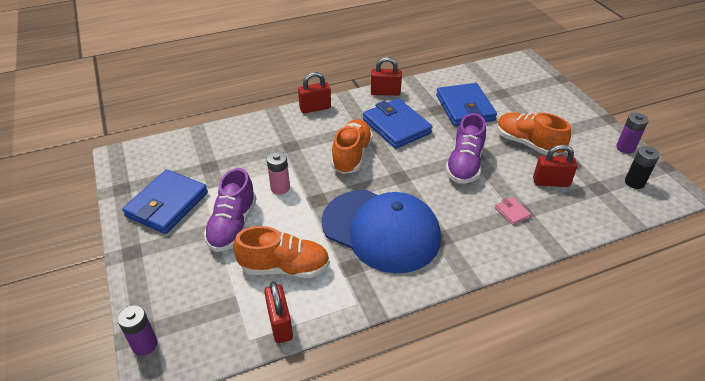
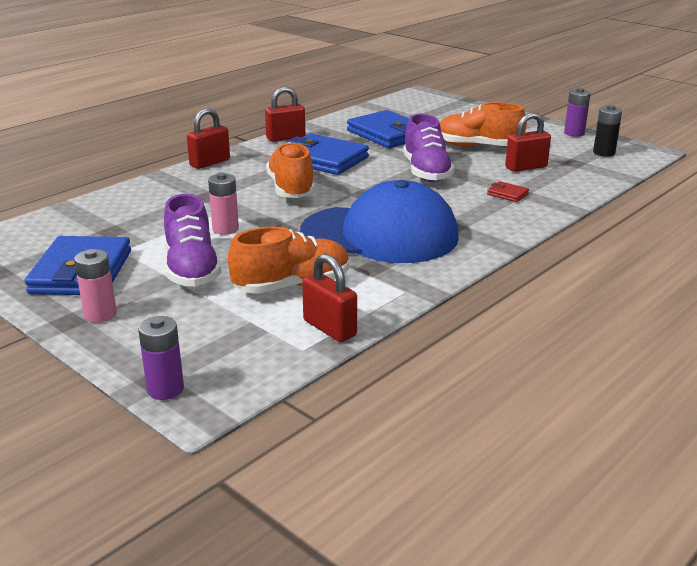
camera: 25 degrees left, 15 degrees down
(153, 253) = (100, 314): none -> pink battery
(512, 212) = (507, 194): pink wallet -> red wallet

